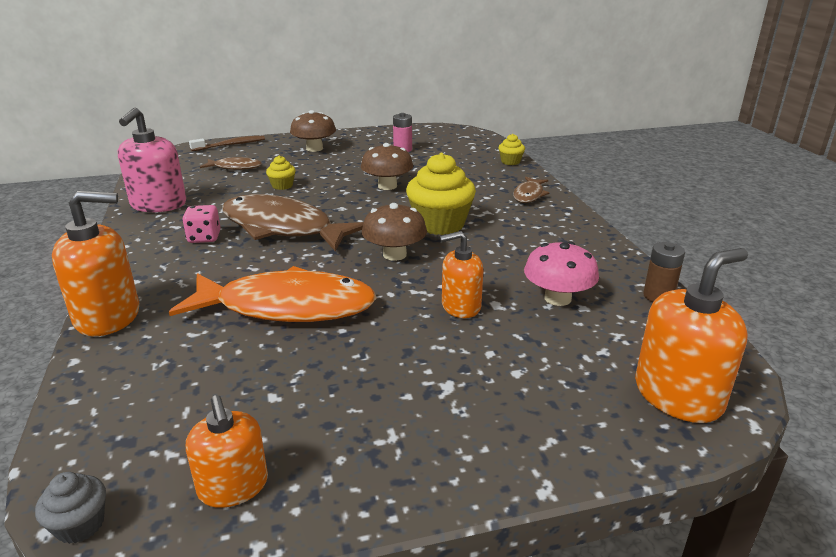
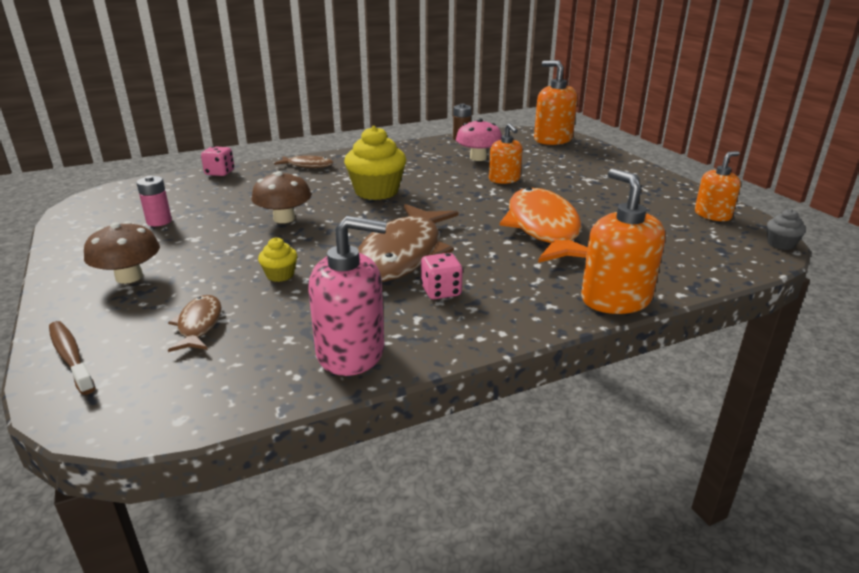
camera: 100 degrees left, 0 degrees up
(394, 254) = (440, 202): brown mushroom -> none
(510, 162) = (220, 173): yellow cupcake -> pink dice

